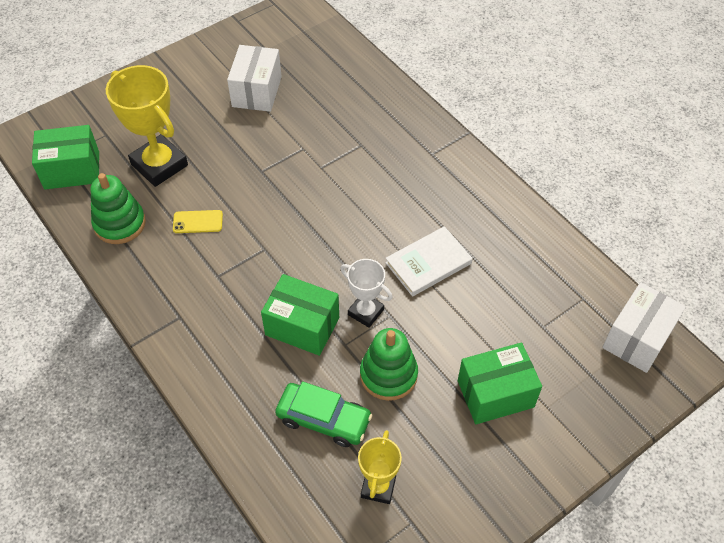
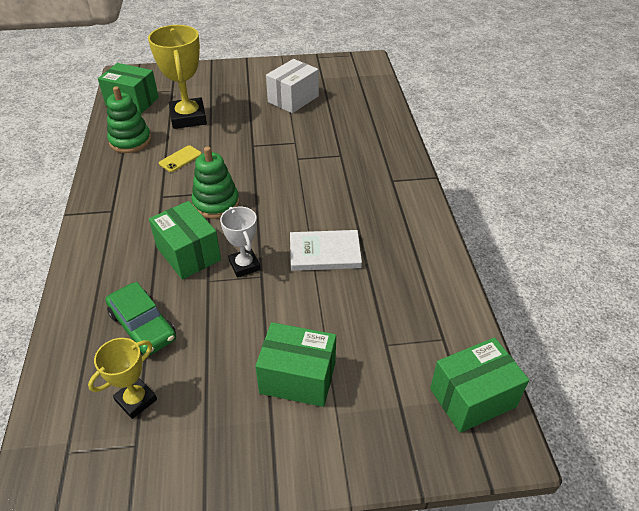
camera: 30 degrees right, 10 degrees down
(198, 222) = (180, 159): yellow phone -> yellow phone turned 75 degrees counterclockwise
(388, 375) = (221, 318): green stacking toy -> green stacking toy (216, 203)
(637, 338) = (472, 398): white box -> green box

